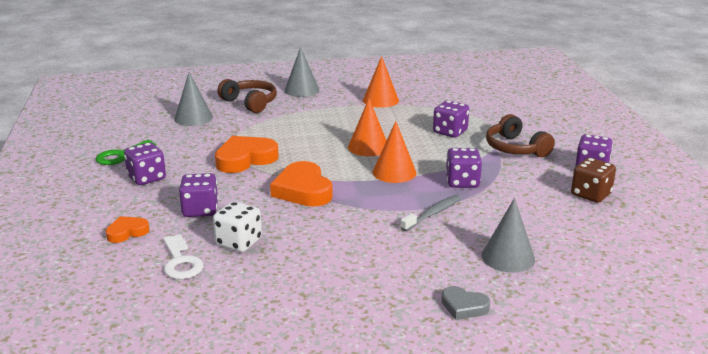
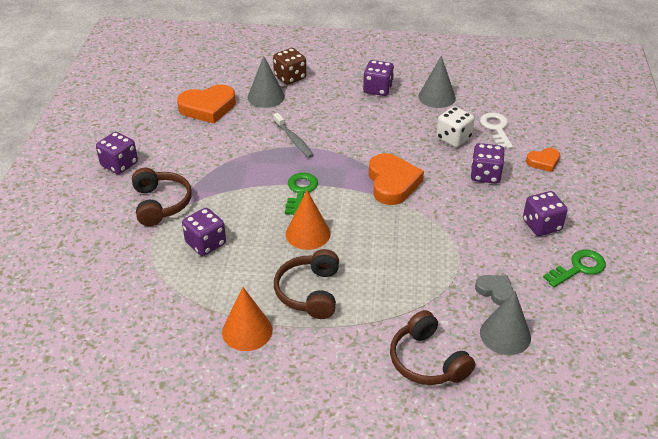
camera: 165 degrees left, 15 degrees up
(245, 159) = (442, 237): orange heart -> orange heart (208, 107)
(301, 90) = (346, 385): grey cone -> grey cone (437, 97)
(347, 119) = (310, 292): none -> brown headphones
(394, 172) = (300, 191): orange cone -> green key
(433, 213) = (294, 140): grey toothbrush -> grey toothbrush turned 90 degrees counterclockwise
(462, 182) = (246, 168): purple dice -> purple dice (377, 89)
(463, 306) = (318, 72): grey heart -> grey heart (495, 291)
(590, 194) = (153, 137): brown dice -> brown dice (290, 77)

